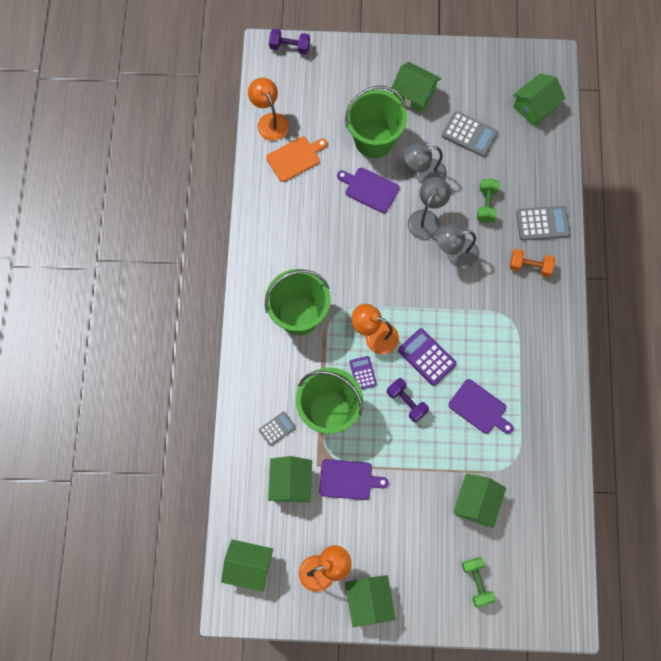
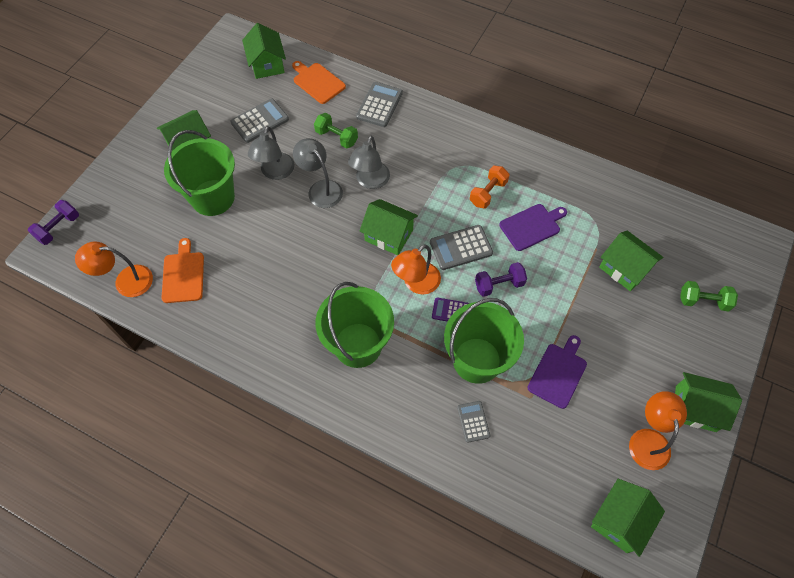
camera: 65 degrees left, 10 degrees down
(291, 483) = (540, 433): green house -> green house (389, 235)
(369, 189) = (261, 223): purple cutting board -> none
(427, 357) = (461, 248): purple calculator -> grey calculator
(530, 266) = (415, 131): orange dumbbell -> orange dumbbell (488, 193)
(538, 159) = (317, 82): none -> orange cutting board

